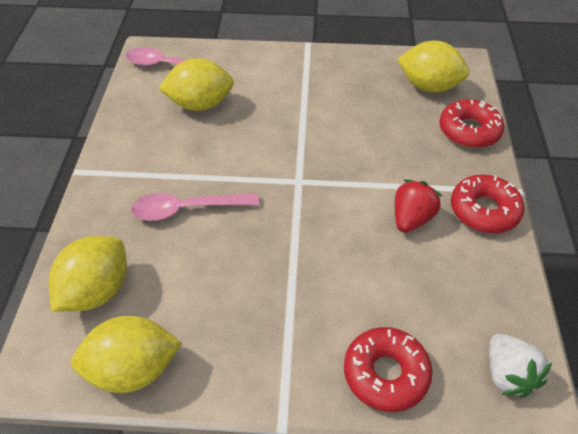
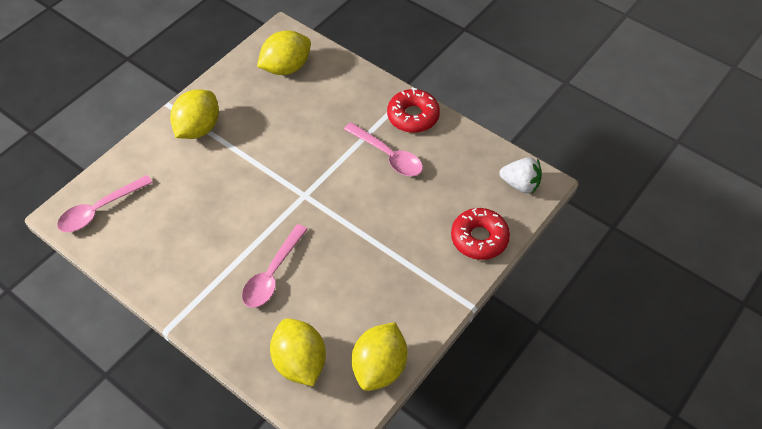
camera: 55 degrees left, 5 degrees up
(200, 105) = (170, 211): yellow lemon -> yellow lemon (198, 128)
(411, 219) = (388, 156): red strawberry -> pink spoon
(469, 131) = (346, 76): red donut -> none

